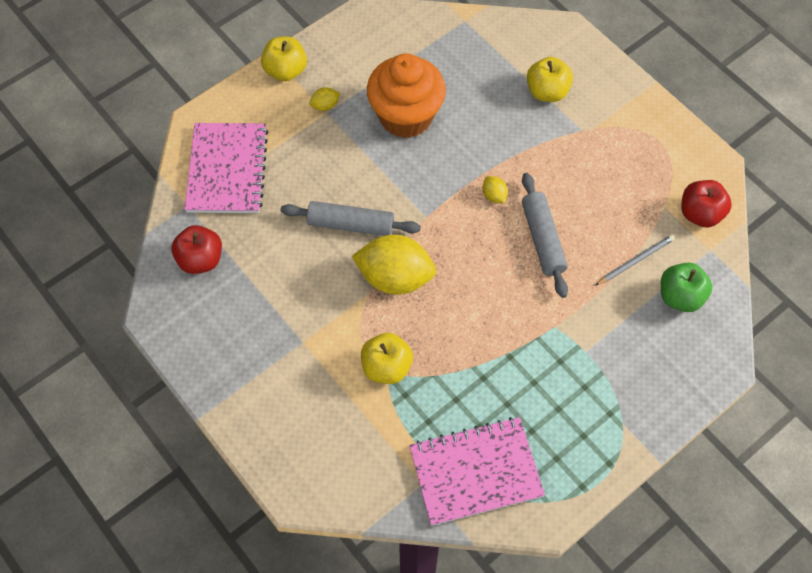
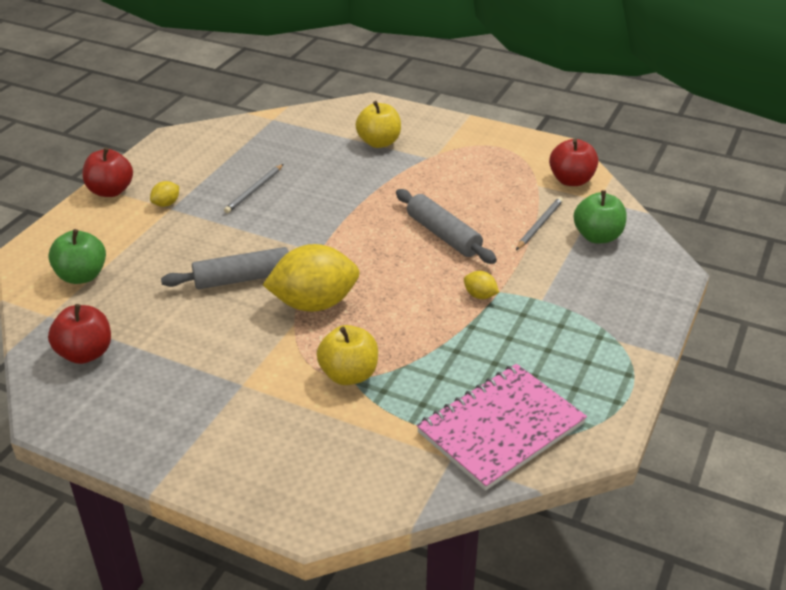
camera: 25 degrees left, 25 degrees down
(227, 170) = (82, 276): pink notebook -> green apple
(285, 71) = (111, 191): yellow apple -> red apple
(406, 116) = (254, 190): orange cupcake -> grey pencil
(494, 195) = (376, 219): yellow lemon -> yellow lemon (480, 295)

